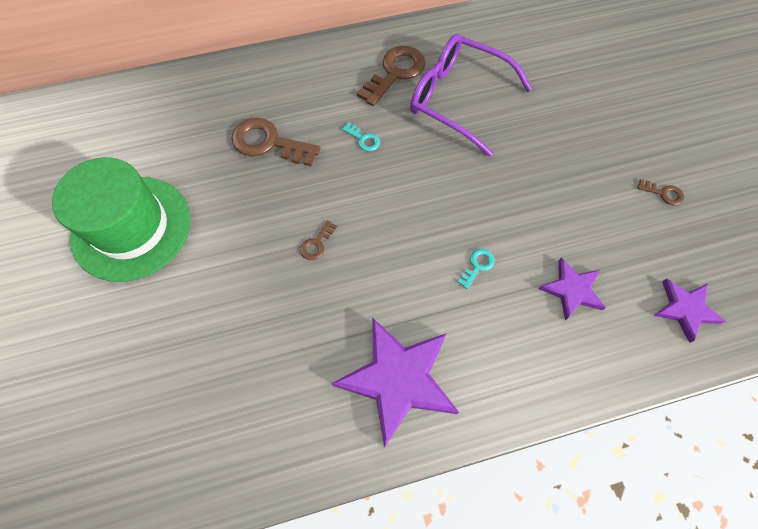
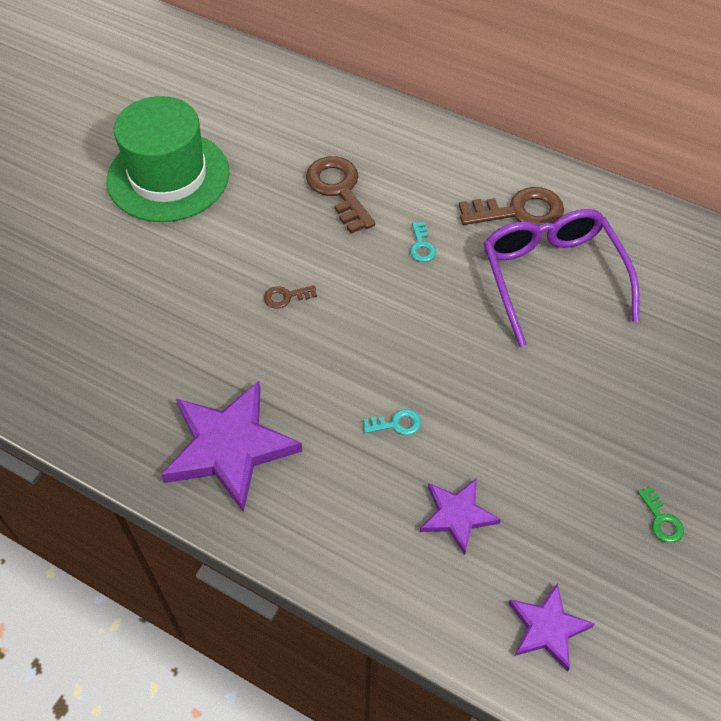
camera: 45 degrees right, 10 degrees down
(663, 193) = (661, 520): brown key -> green key

